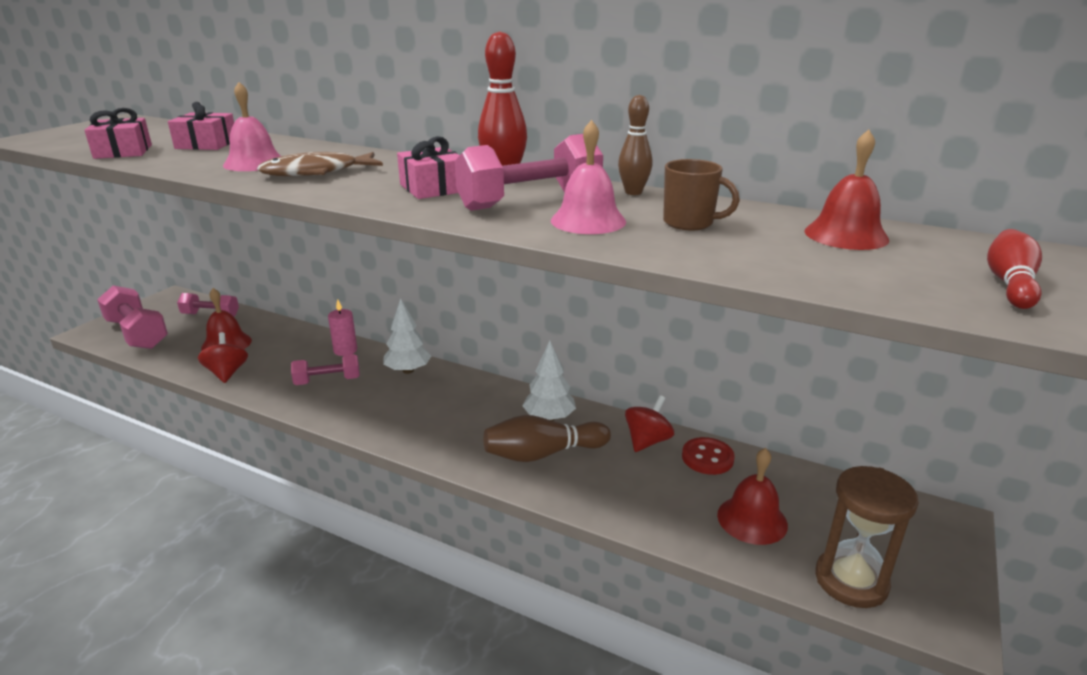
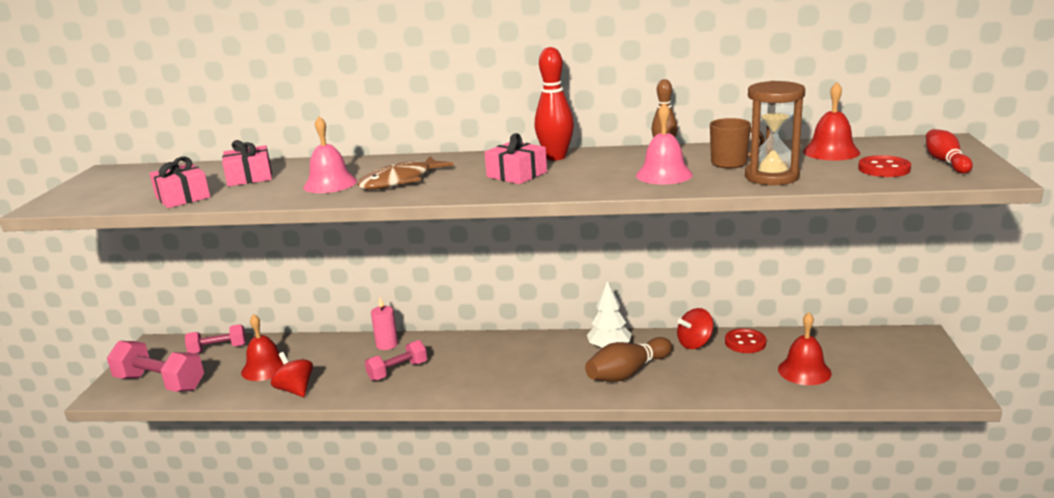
camera: 20 degrees left, 5 degrees down
(408, 370) = (460, 345): white tree -> none
(530, 201) = (603, 170): pink dumbbell -> none
(647, 441) = (695, 343): red spinning top -> red spinning top turned 135 degrees counterclockwise
(851, 581) = (889, 386): brown hourglass -> brown hourglass (771, 177)
(895, 274) = (884, 169): none -> red button

